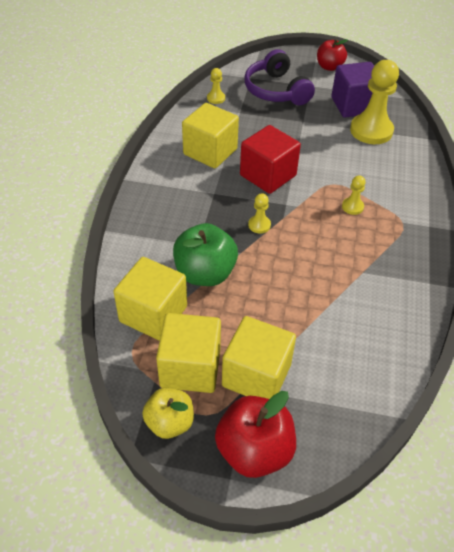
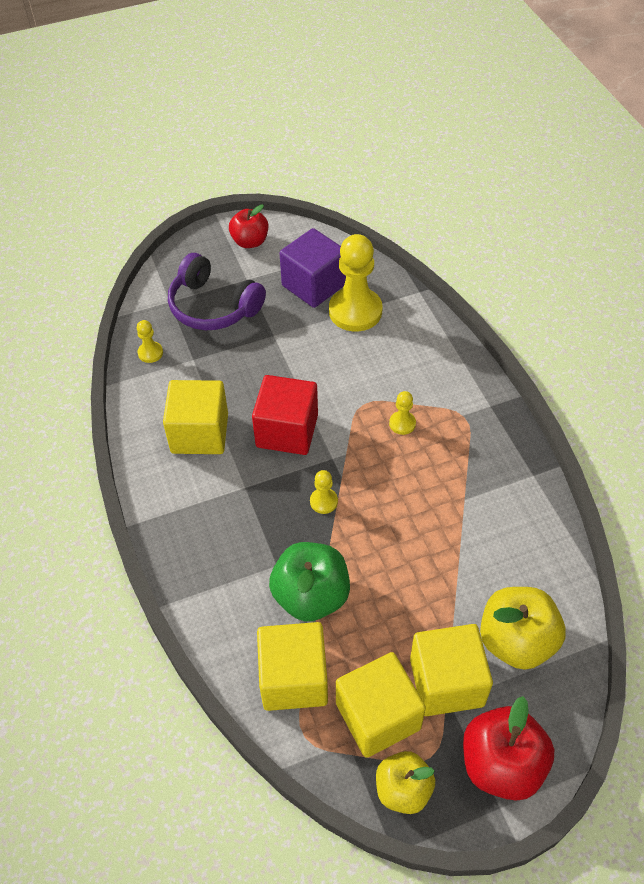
camera: 30 degrees left, 5 degrees up
(331, 379) = (516, 641): none -> yellow apple

